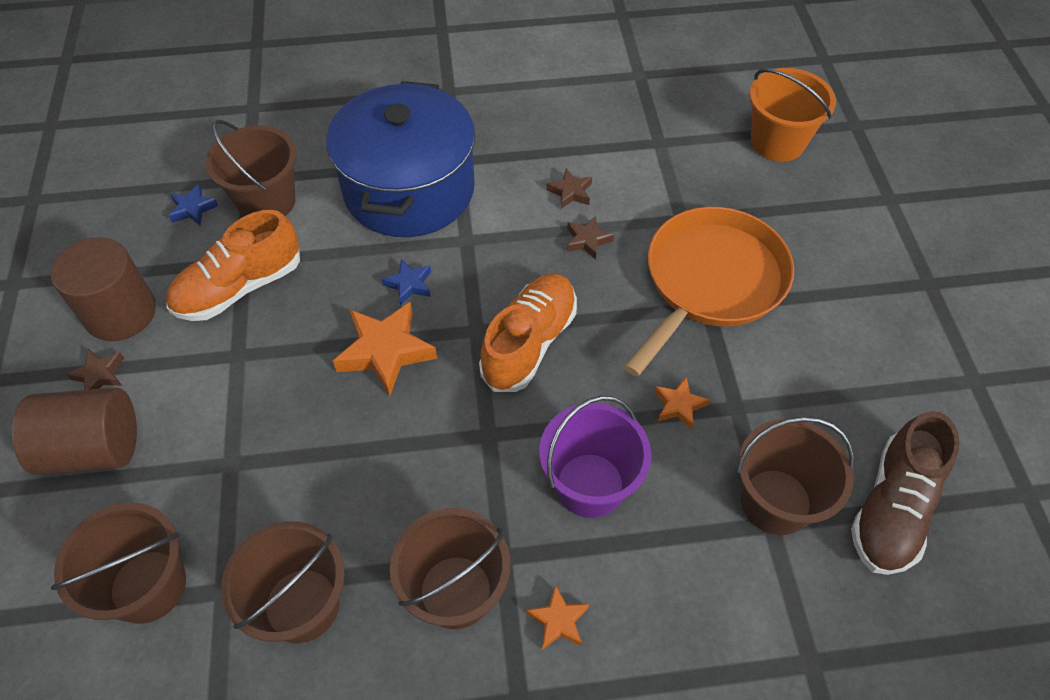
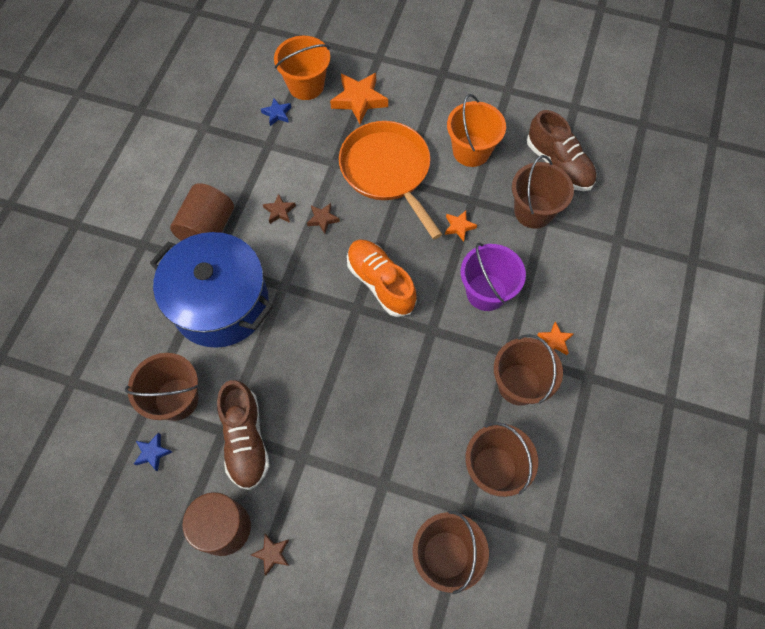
camera: 65 degrees left, 10 degrees up
(93, 448) = (331, 570): brown cylinder -> brown cylinder (208, 228)
(239, 287) = (245, 440): orange shoe -> brown shoe
(385, 351) = (346, 365): orange star -> orange star (359, 100)
(409, 284) = (301, 333): blue star -> blue star (277, 114)
(822, 372) = (471, 151): none -> orange bucket

